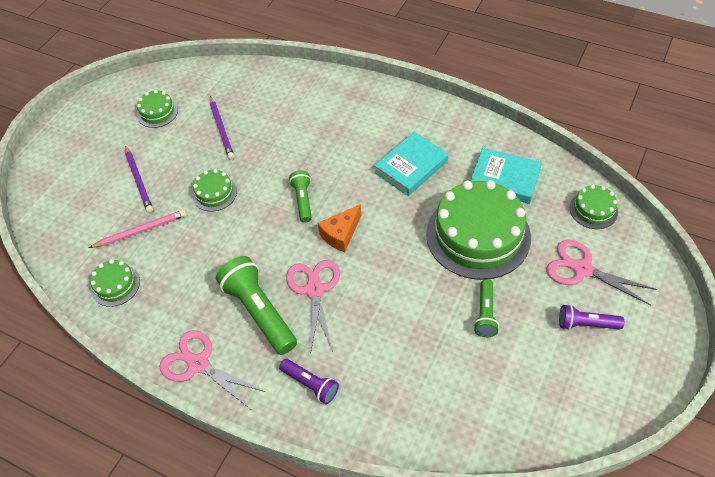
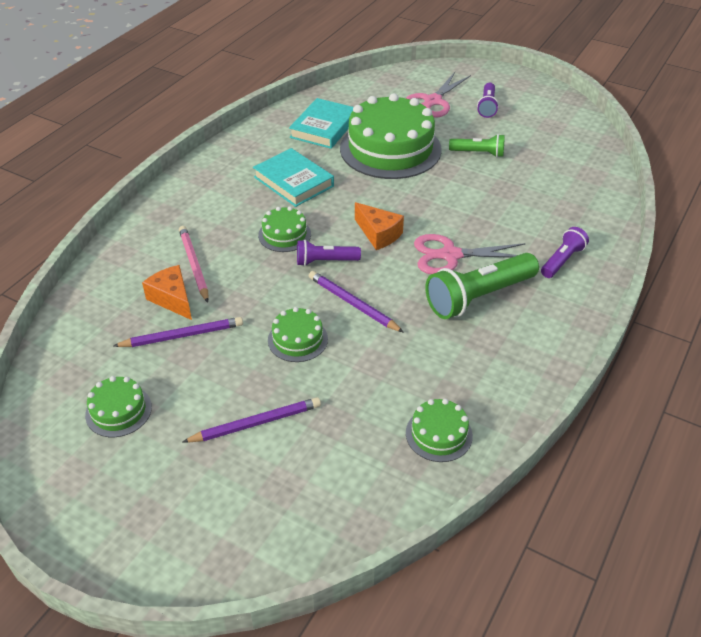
camera: 90 degrees left, 10 degrees down
(141, 231) = (350, 413): pink pencil -> pink pencil (194, 265)
(198, 364) = (548, 345): pink scissors -> none
(252, 223) = (353, 304): none -> purple pencil
(258, 117) = (172, 299): none -> orange cheese
(303, 200) = (325, 261): green flashlight -> purple flashlight
(593, 210) = (370, 88): green cake -> green cake (284, 234)

